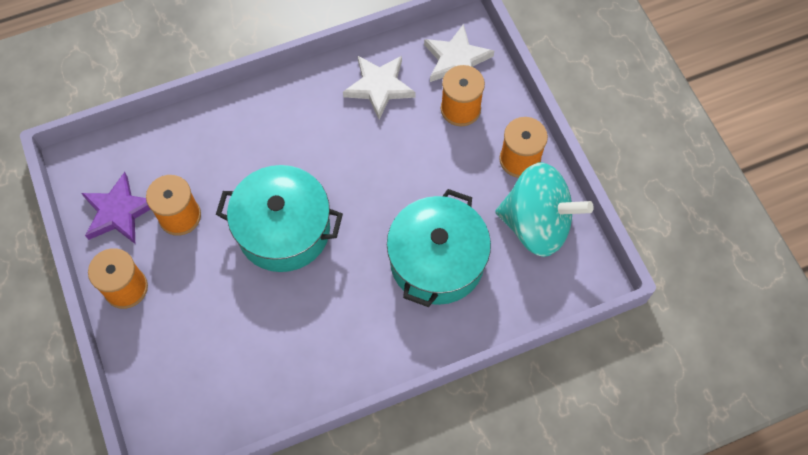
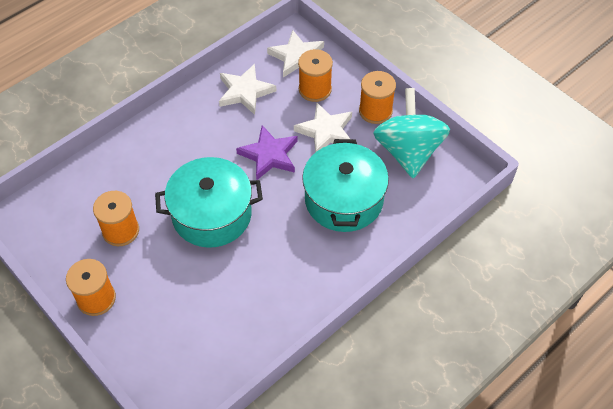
camera: 20 degrees left, 10 degrees down
(119, 212) = (67, 243): purple star -> purple star (269, 155)
(451, 167) = (325, 131): none -> white star
(536, 224) = (408, 151): turquoise spinning top -> turquoise spinning top turned 90 degrees counterclockwise

